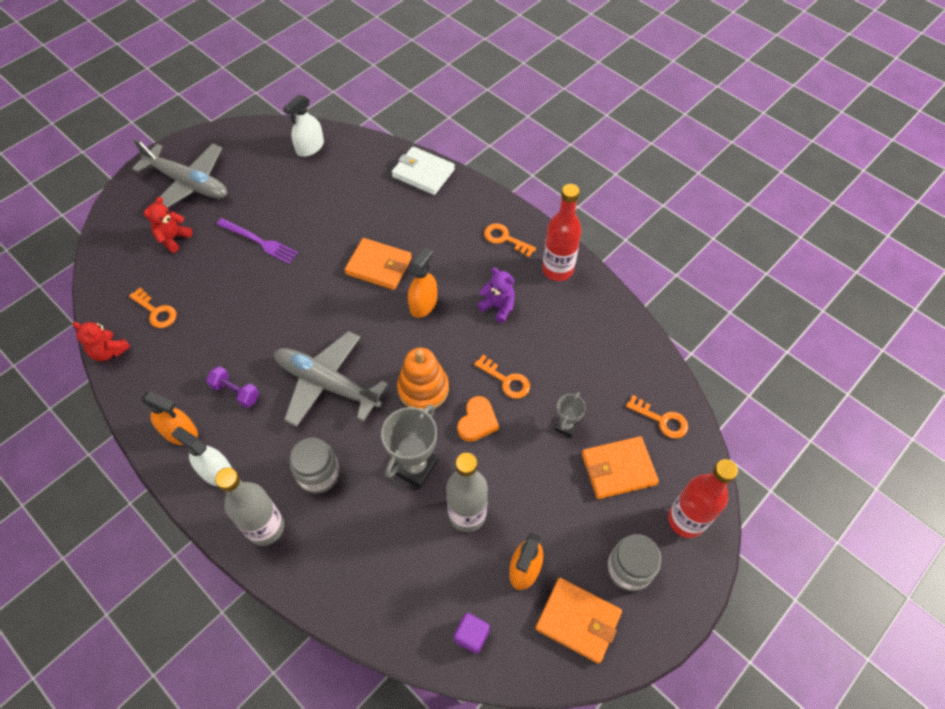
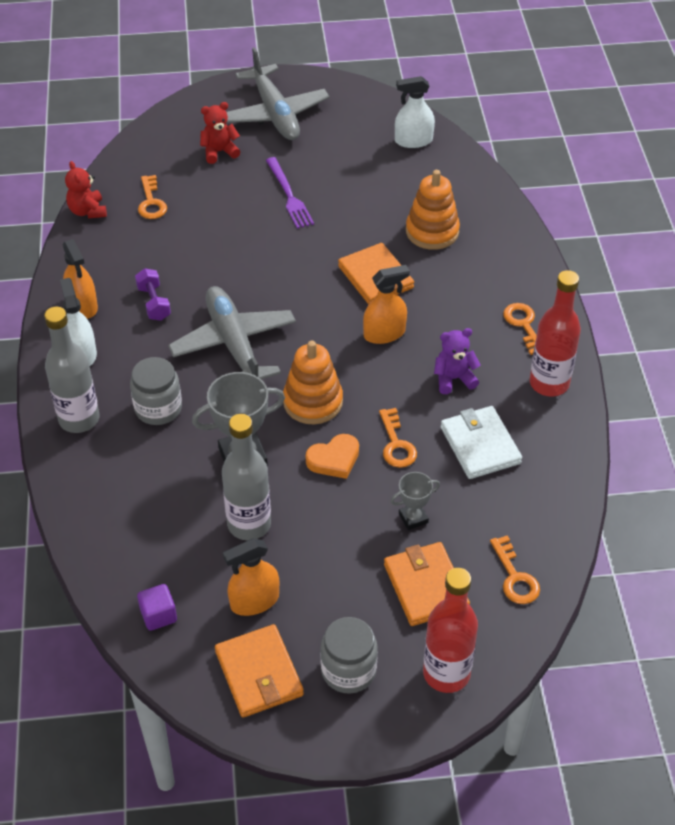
camera: 40 degrees right, 10 degrees down
(385, 208) = (432, 231): none -> orange stacking toy
(423, 173) = (501, 221): white wallet -> white wallet (480, 445)
(498, 307) = (454, 379): purple teddy bear -> purple teddy bear turned 90 degrees counterclockwise
(618, 469) = (426, 586): orange wallet -> orange wallet turned 45 degrees clockwise

